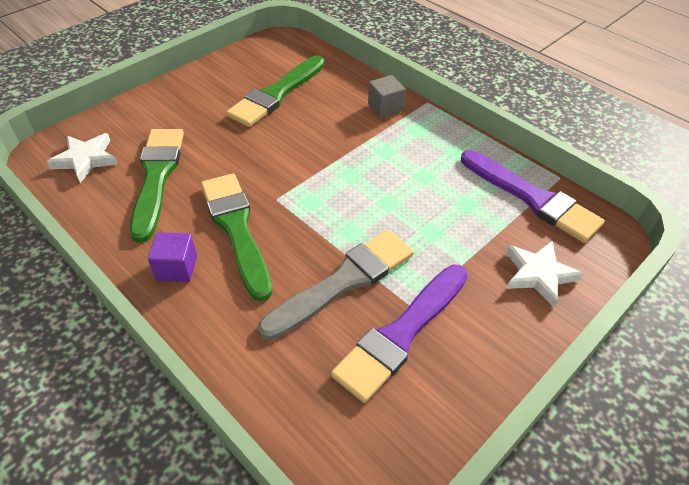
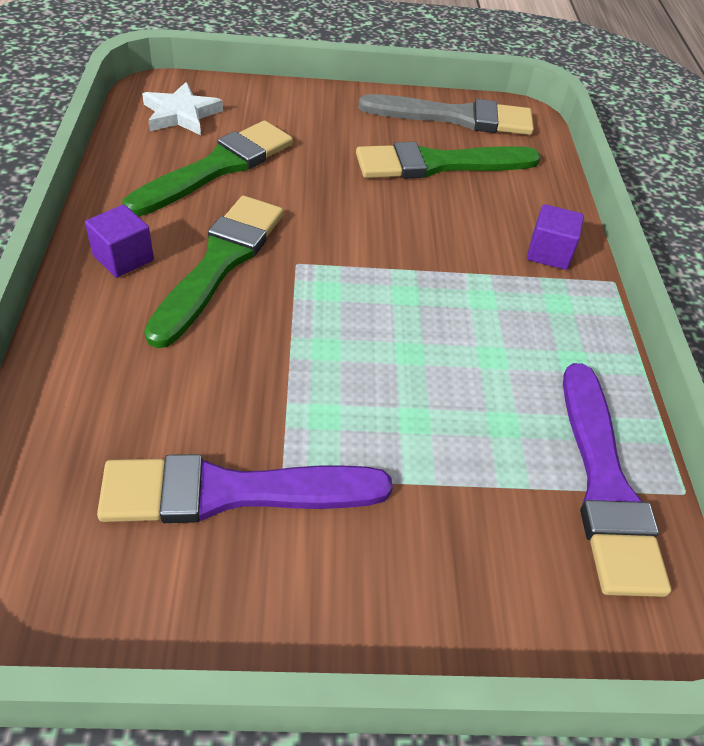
camera: 40 degrees right, 0 degrees up
(343, 282) = (248, 391): grey brush -> grey brush (455, 117)
(385, 107) = (549, 253): grey cube -> purple cube
(539, 274) = (484, 575): white star -> none

